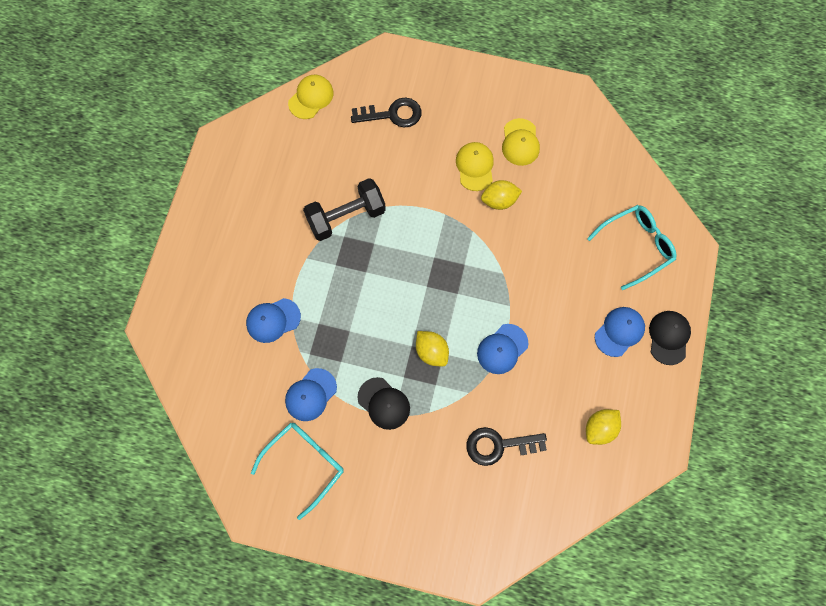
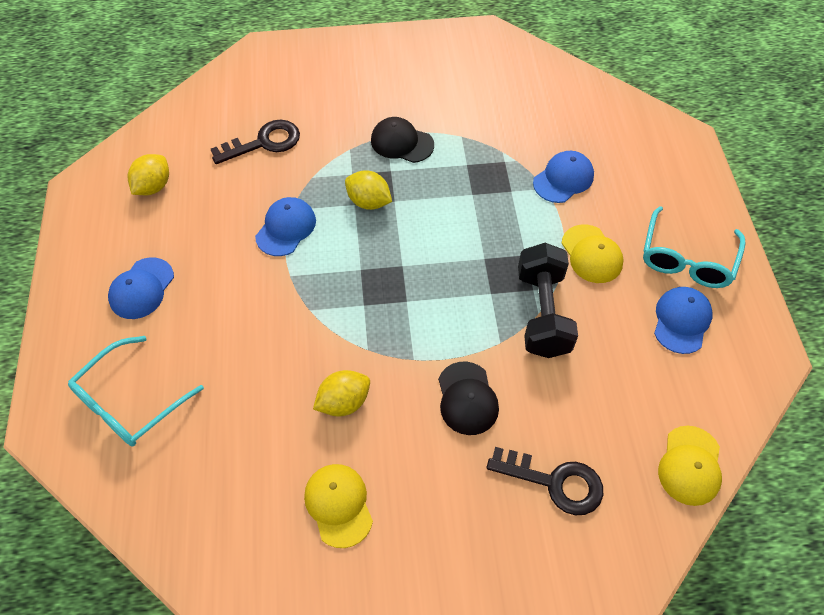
camera: 160 degrees right, 15 degrees down
(305, 463) = (458, 77): turquoise glasses -> turquoise glasses (687, 259)
(311, 394) = (483, 128): blue cap -> blue cap (681, 321)
(346, 217) = (542, 313): black dumbbell -> black dumbbell turned 45 degrees counterclockwise
(392, 114) = (554, 482): black key -> black key turned 135 degrees counterclockwise
(475, 167) = (396, 441): yellow cap -> yellow cap (591, 254)
(668, 337) = (75, 301): black cap -> black cap (467, 398)

